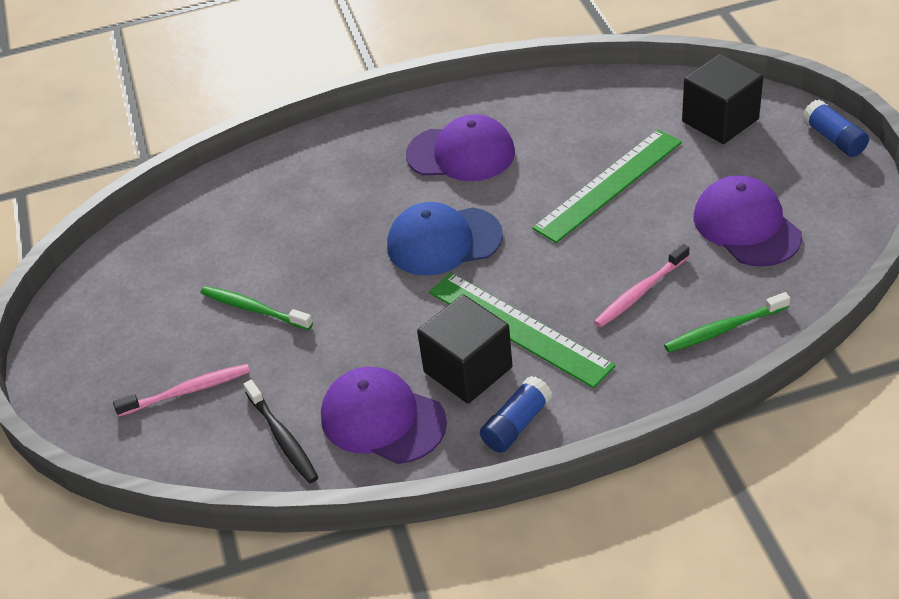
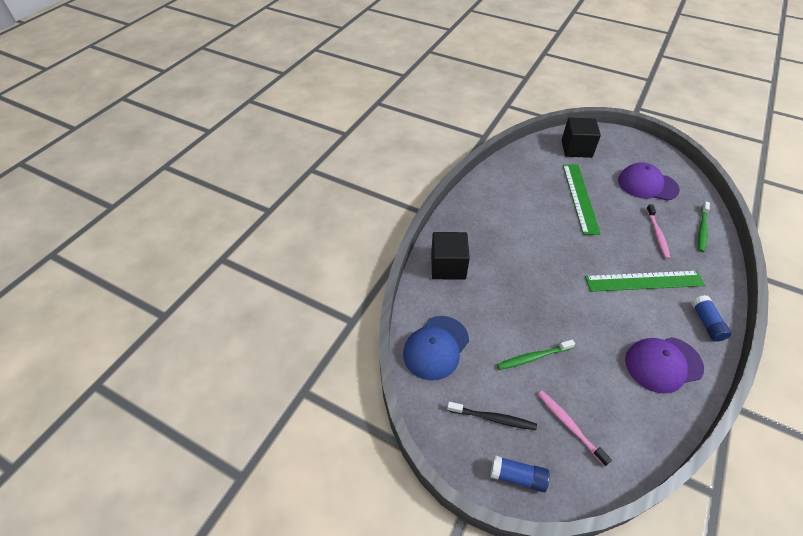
camera: 50 degrees left, 5 degrees up
(187, 391) = (569, 425): pink toothbrush -> pink toothbrush turned 60 degrees counterclockwise
(282, 438) = (642, 410): black toothbrush -> black toothbrush (493, 418)
(444, 241) = (560, 264): blue cap -> blue cap (436, 347)
(461, 154) = (506, 220): purple cap -> none
(468, 370) = (656, 314): black cube -> black cube (448, 266)
(833, 139) = (621, 135): blue glue stick -> blue glue stick (517, 477)

